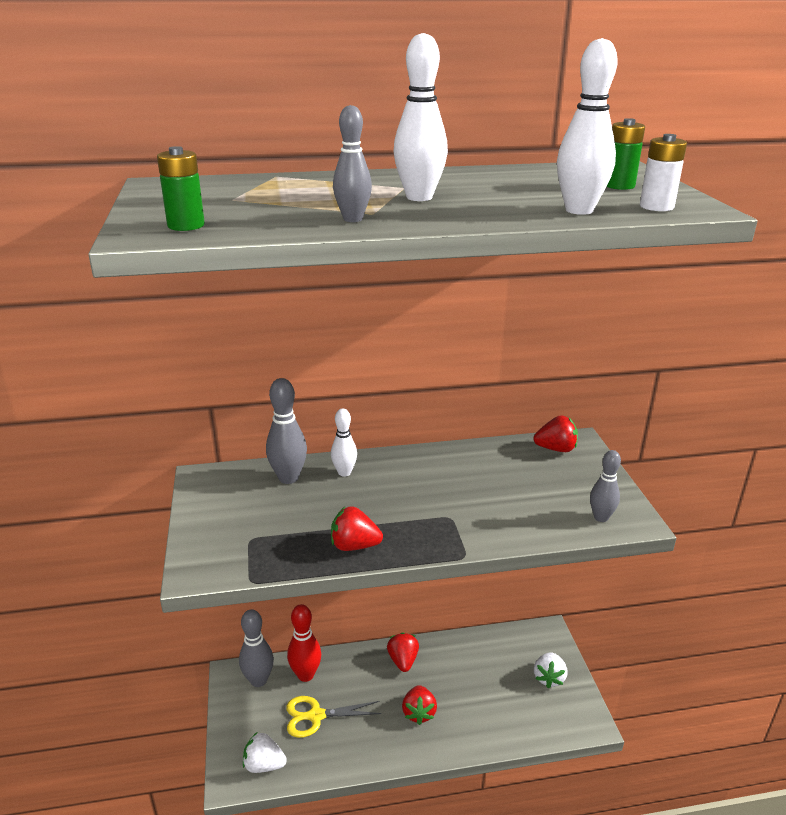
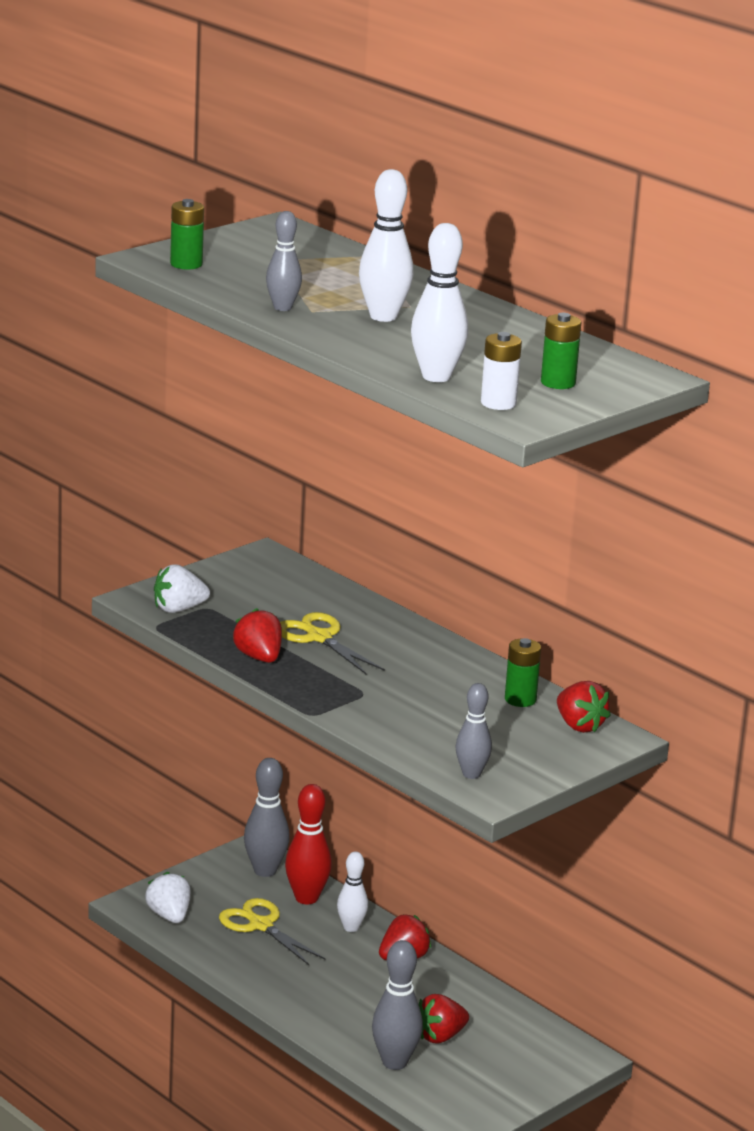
camera: 55 degrees right, 5 degrees down
(288, 478) = (319, 595): grey bowling pin -> grey bowling pin (394, 1062)
(344, 472) = (367, 620): white bowling pin -> white bowling pin (351, 927)
(349, 504) = (318, 637): none -> yellow scissors
(419, 713) = (340, 993): red strawberry -> red strawberry (440, 1036)
(506, 456) = (520, 699): none -> green battery
(549, 678) = (502, 1075): white strawberry -> white strawberry (178, 609)

